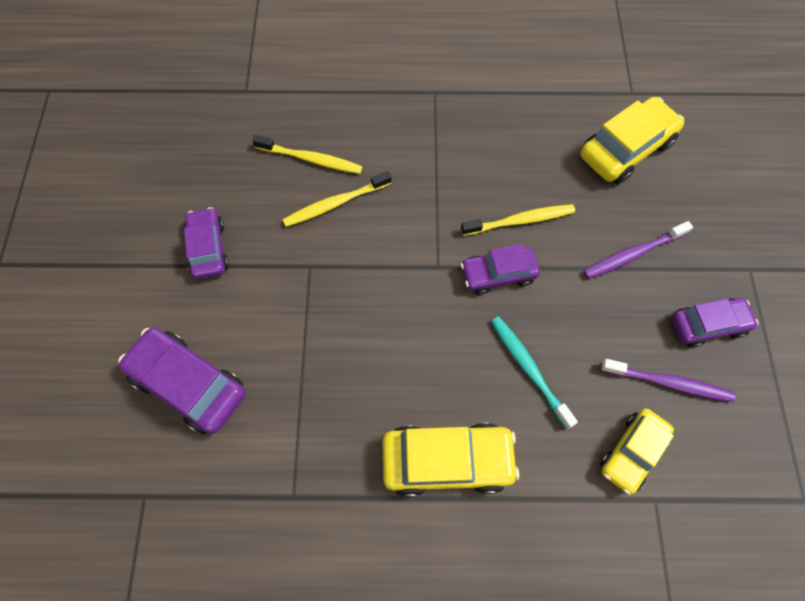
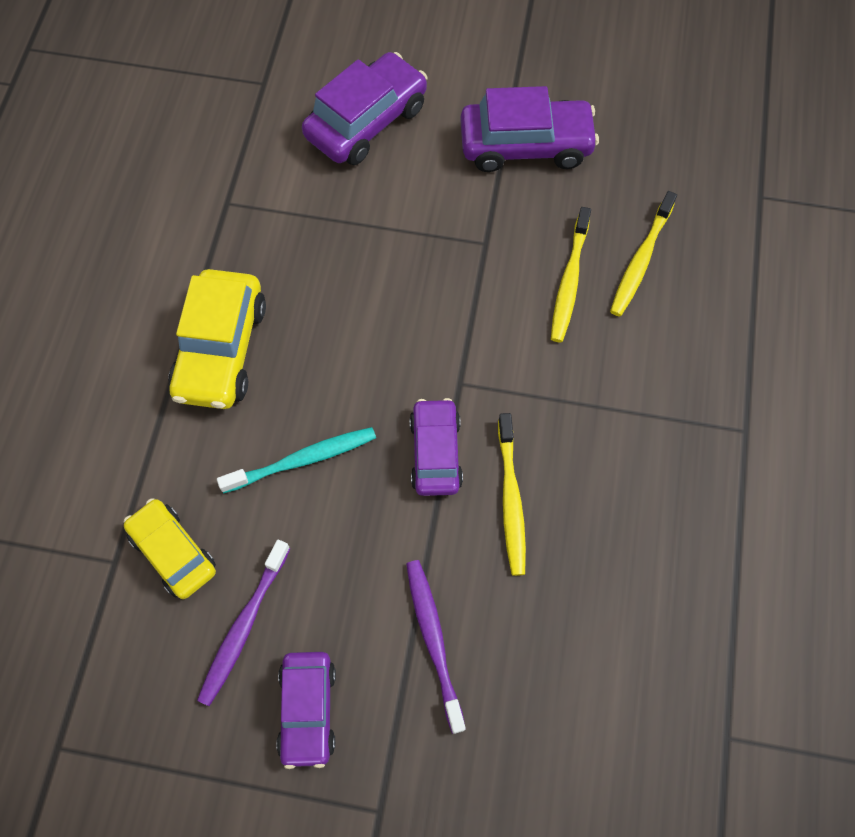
camera: 100 degrees right, 0 degrees up
(208, 249) = (525, 145): purple car -> purple car, size x1.53
(336, 203) = (569, 280): yellow toothbrush -> yellow toothbrush turned 150 degrees counterclockwise
(625, 149) = (614, 689): yellow car -> none

